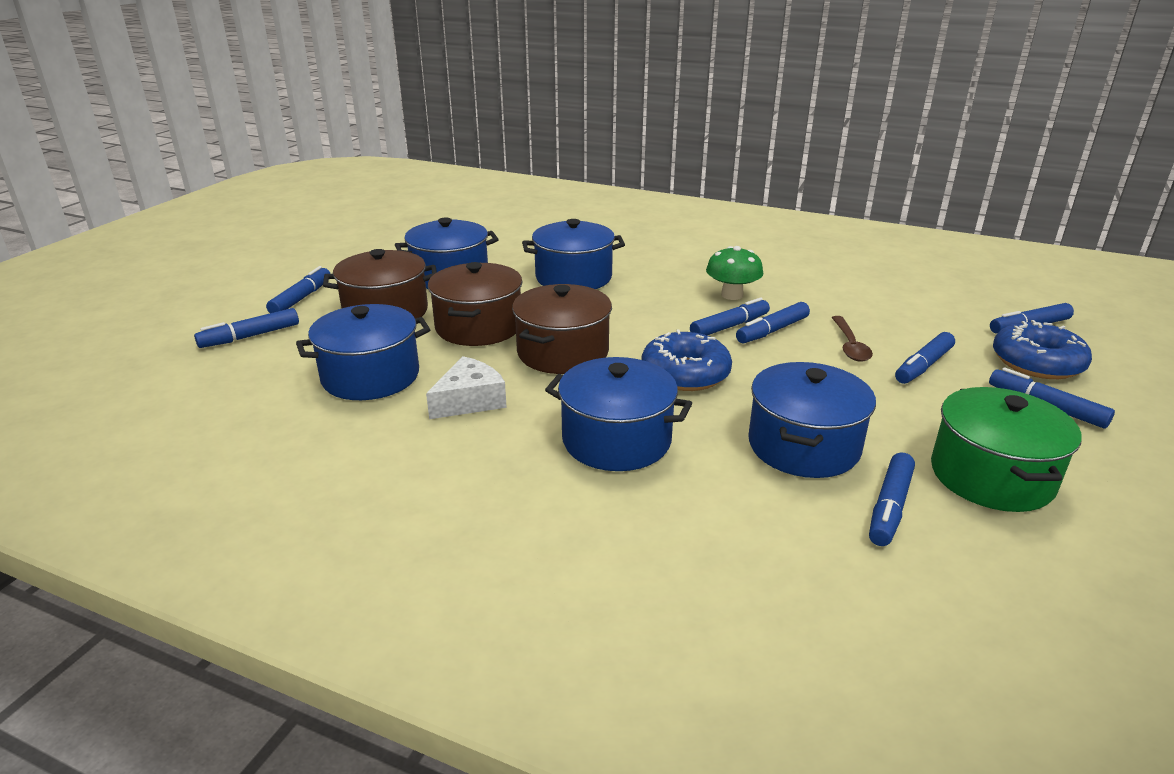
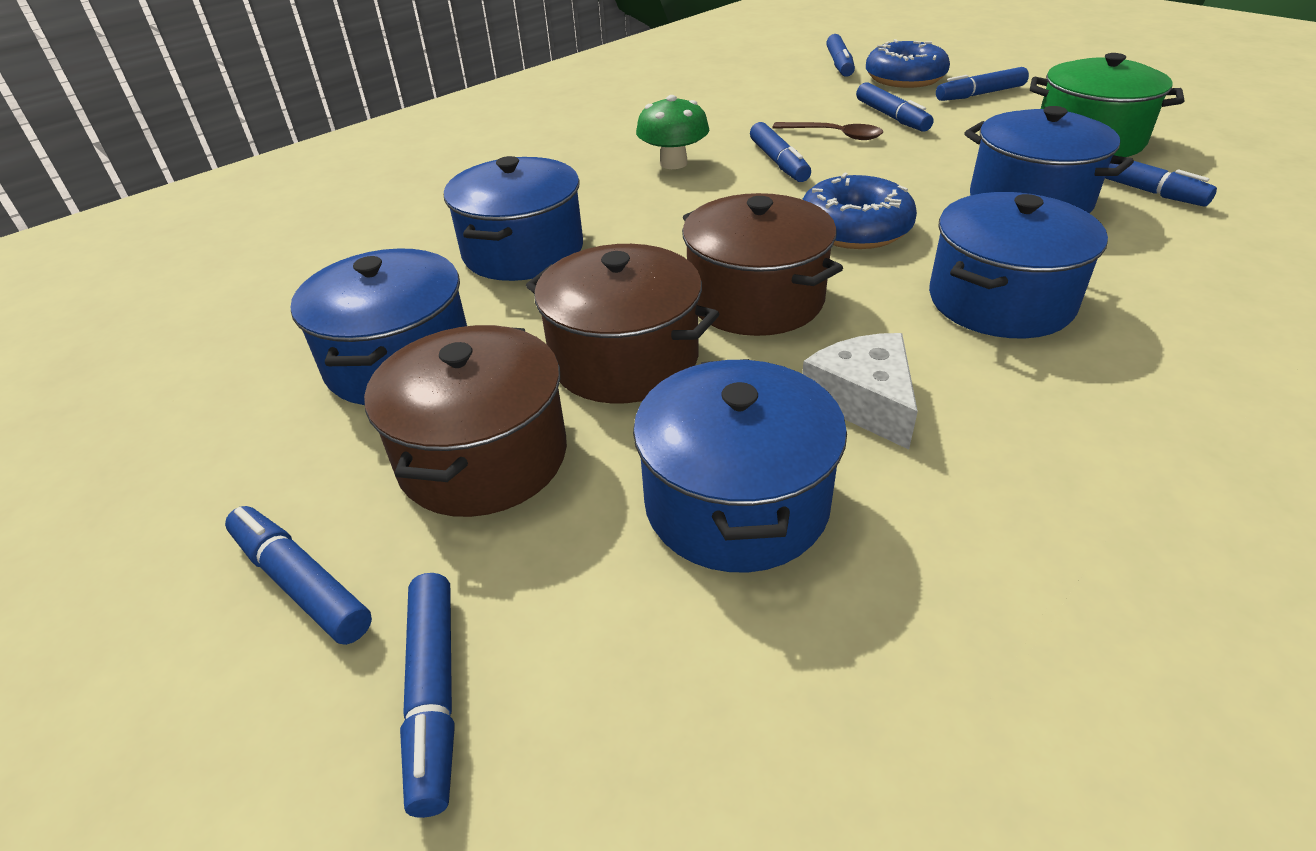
camera: 65 degrees left, 10 degrees up
(729, 326) = (753, 181): blue marker -> none

